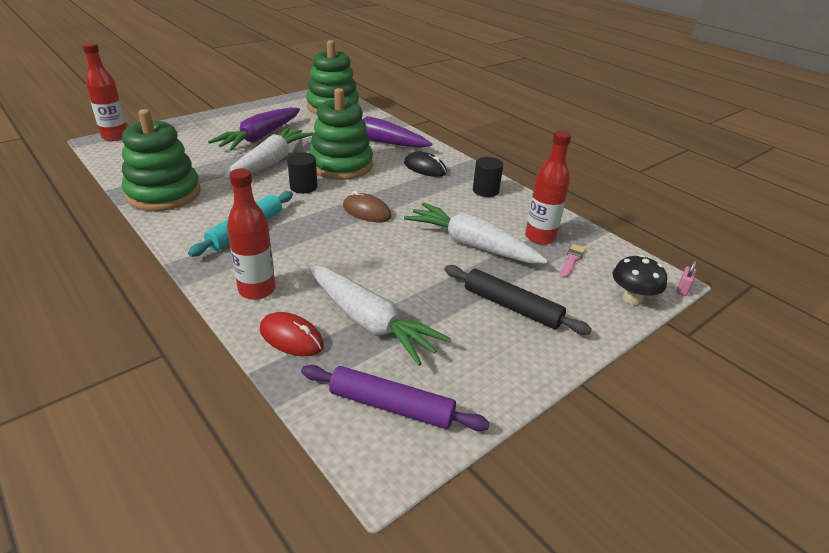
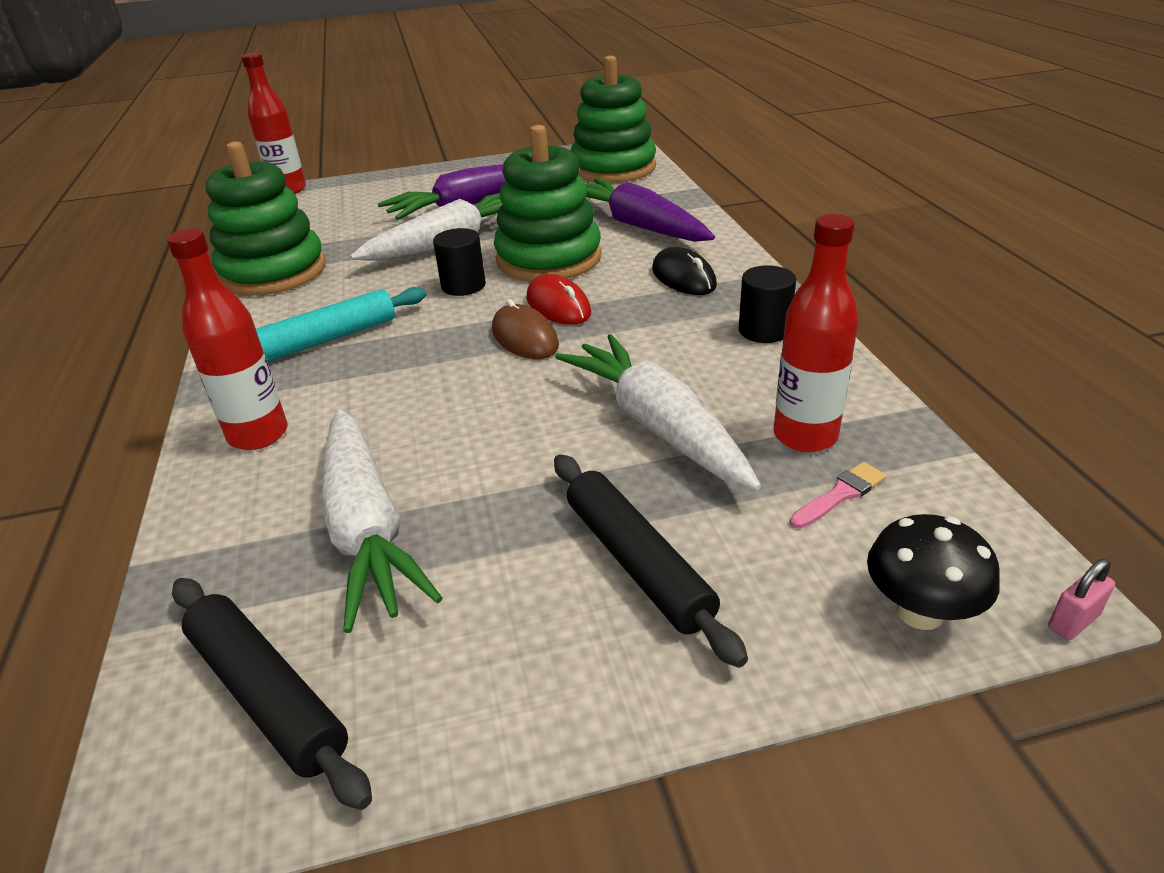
camera: 30 degrees right, 0 degrees up
(291, 337) = (234, 524): red mouse -> red mouse (558, 306)
(391, 406) = (267, 695): purple rolling pin -> black rolling pin

